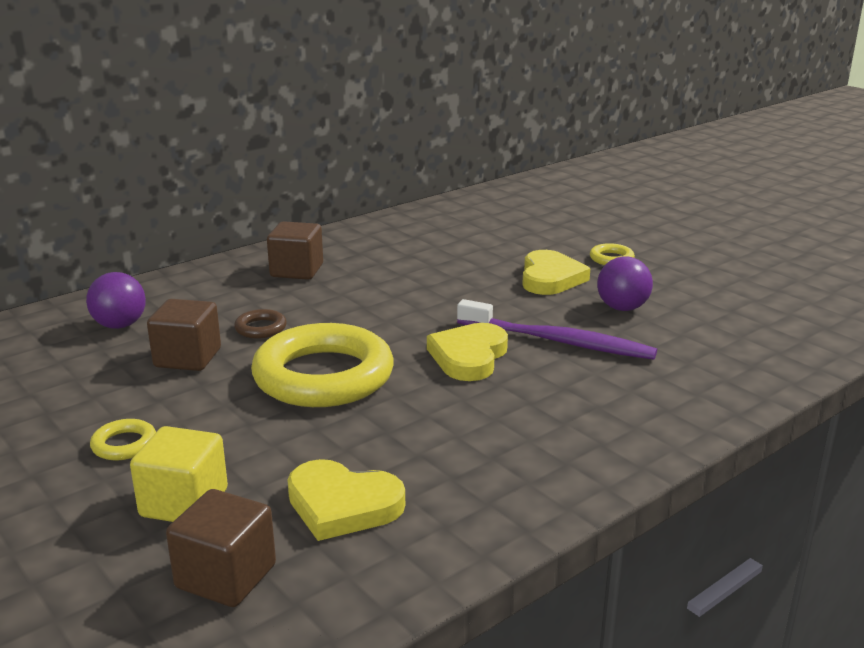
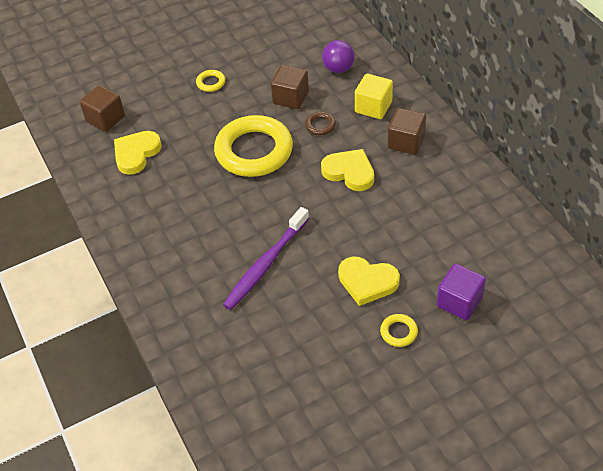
camera: 105 degrees right, 25 degrees up
(184, 503) = (158, 105): yellow cube -> yellow cube (373, 107)
(469, 357) = (258, 216): yellow heart -> yellow heart (349, 172)
(550, 235) = (459, 302): none -> purple cube
(622, 308) = (306, 313): purple ball -> none

